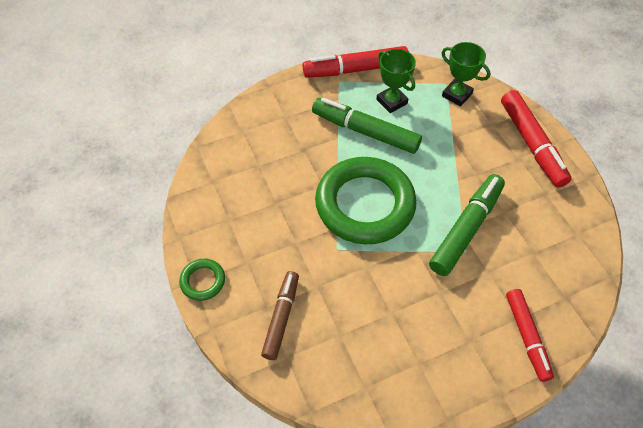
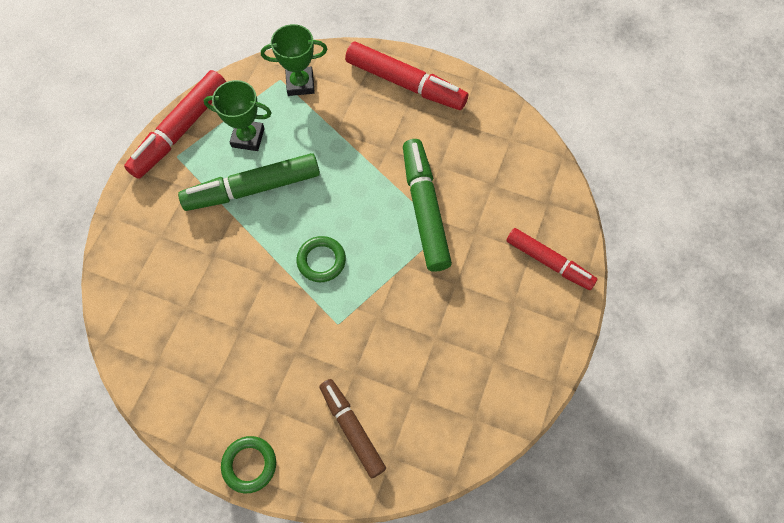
camera: 45 degrees left, 10 degrees up
(365, 204) = (321, 261): green ring -> green ring, size x0.42

